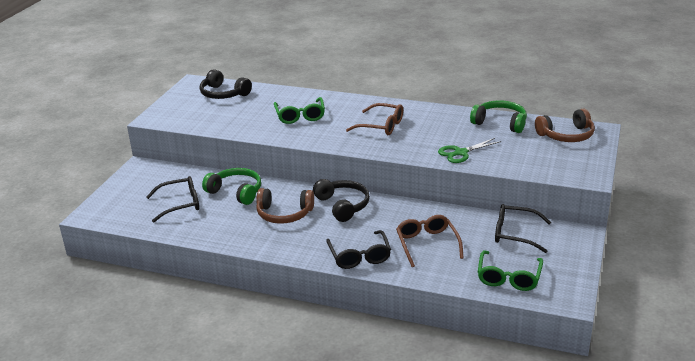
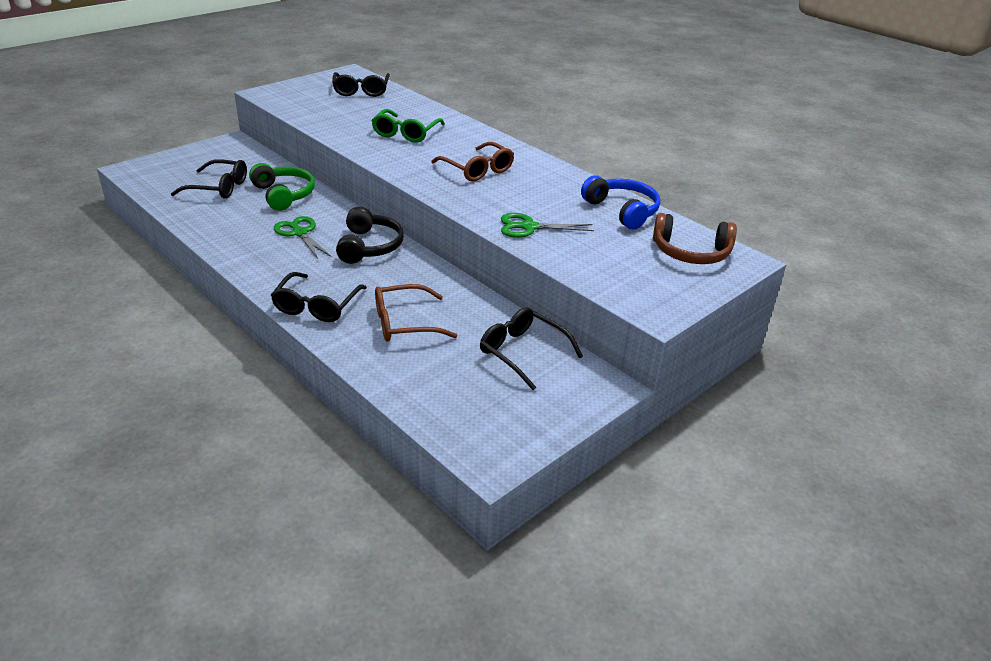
camera: 25 degrees right, 5 degrees up
(223, 94) = (361, 90): black headphones -> black glasses
(284, 214) = (300, 233): brown headphones -> green scissors
(427, 244) = (405, 323): brown glasses -> brown glasses turned 120 degrees counterclockwise
(500, 123) = (622, 211): green headphones -> blue headphones
(509, 277) = (451, 400): green glasses -> none

